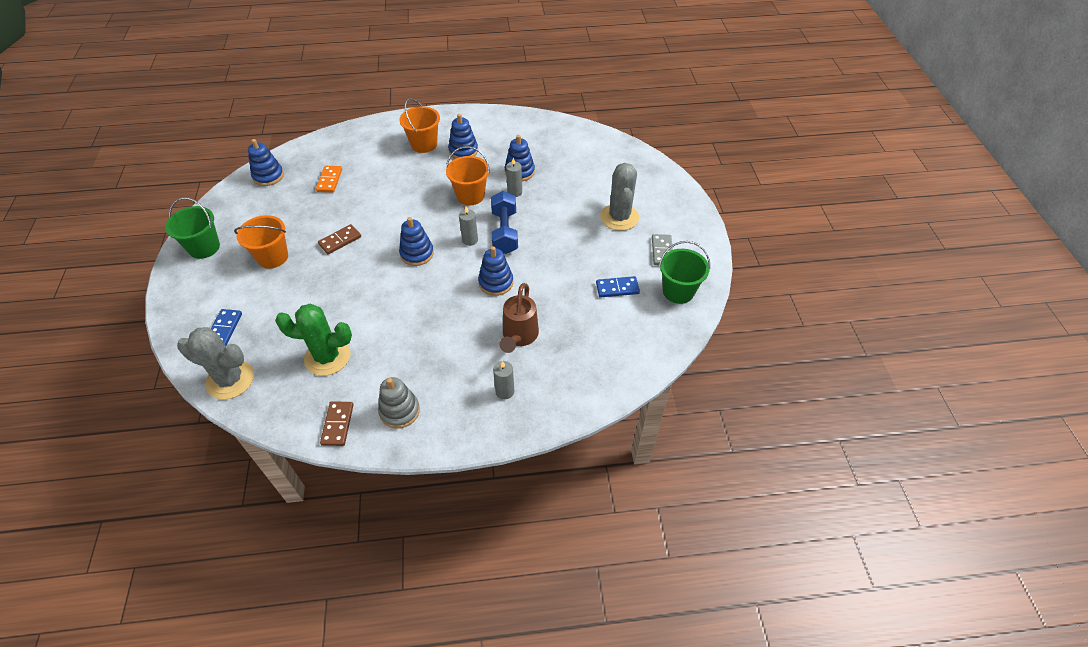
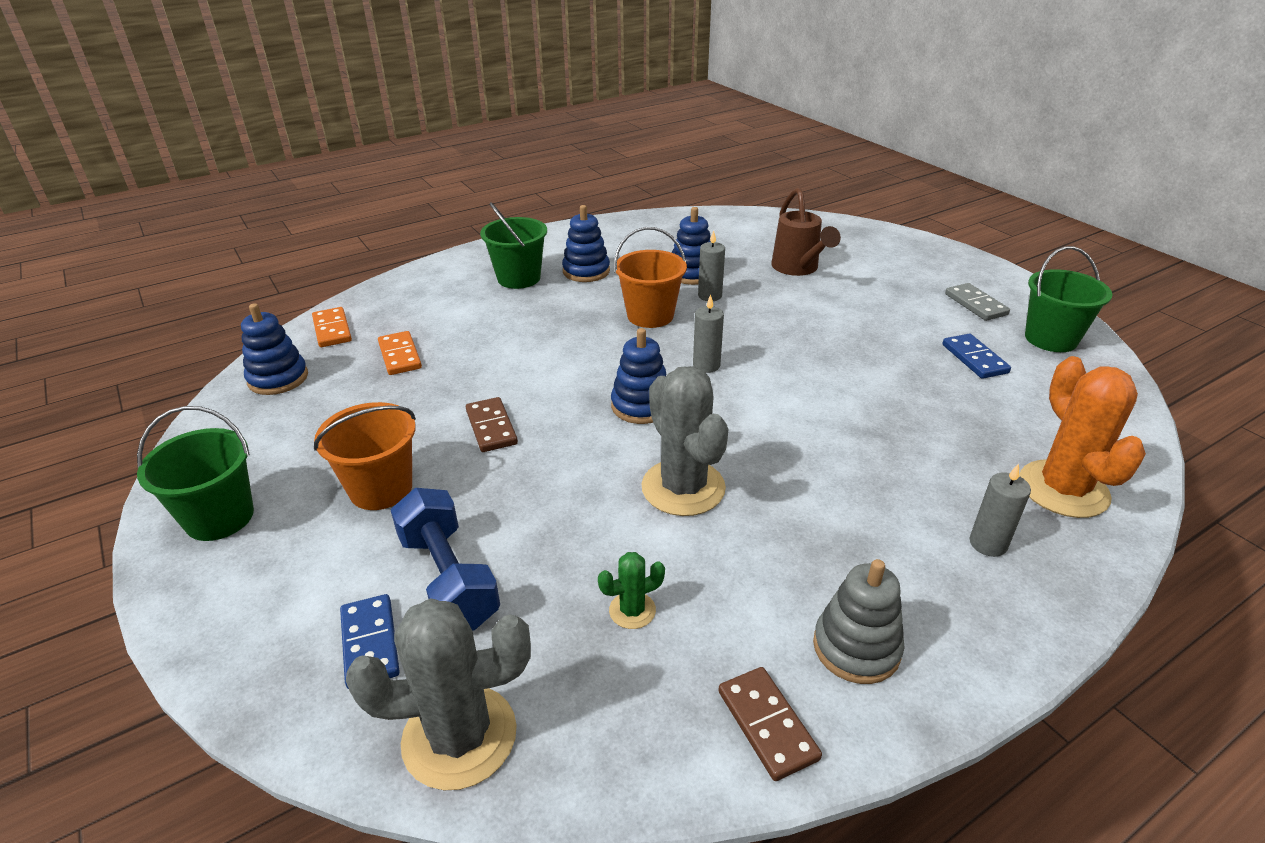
camera: 25 degrees left, 15 degrees down
(310, 152) = (332, 330): none -> orange domino
(327, 357) = (632, 610): green cactus -> green cactus, size x0.47
(340, 240) = (491, 427): brown domino -> brown domino turned 45 degrees counterclockwise
(424, 144) = (519, 278): orange bucket -> green bucket
(496, 282) = (803, 404): blue stacking toy -> none
(505, 232) = (747, 342): blue dumbbell -> blue dumbbell (448, 579)
(519, 337) = (918, 461): brown watering can -> brown watering can (798, 269)
(573, 380) = (1063, 489): none -> orange cactus
(617, 288) = (974, 359): blue domino -> blue domino turned 75 degrees counterclockwise
(619, 217) = (879, 285): grey cactus -> grey cactus (683, 488)

